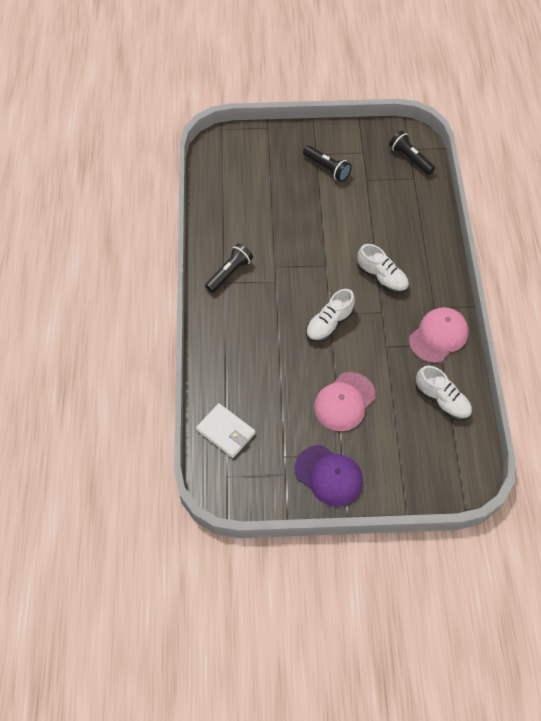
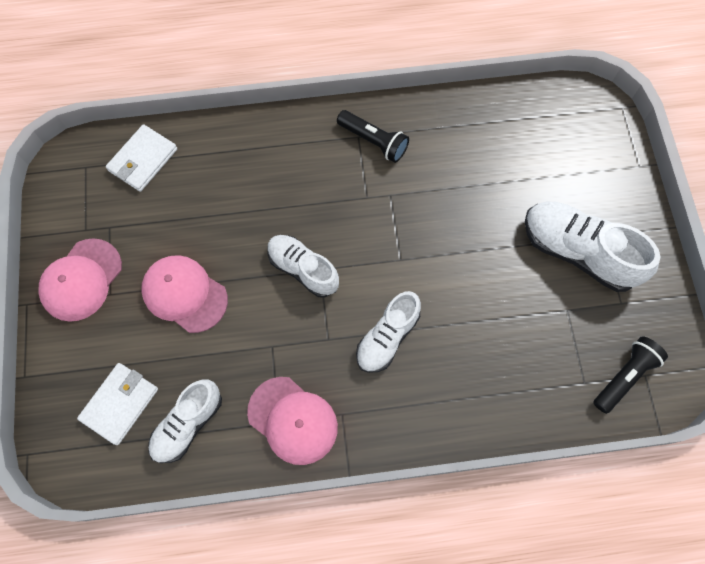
camera: 85 degrees right, 10 degrees up
(327, 168) = (578, 252): black flashlight -> white shoe
(328, 475) = (81, 280): purple cap -> pink cap
(427, 445) = (120, 404): none -> white wallet

